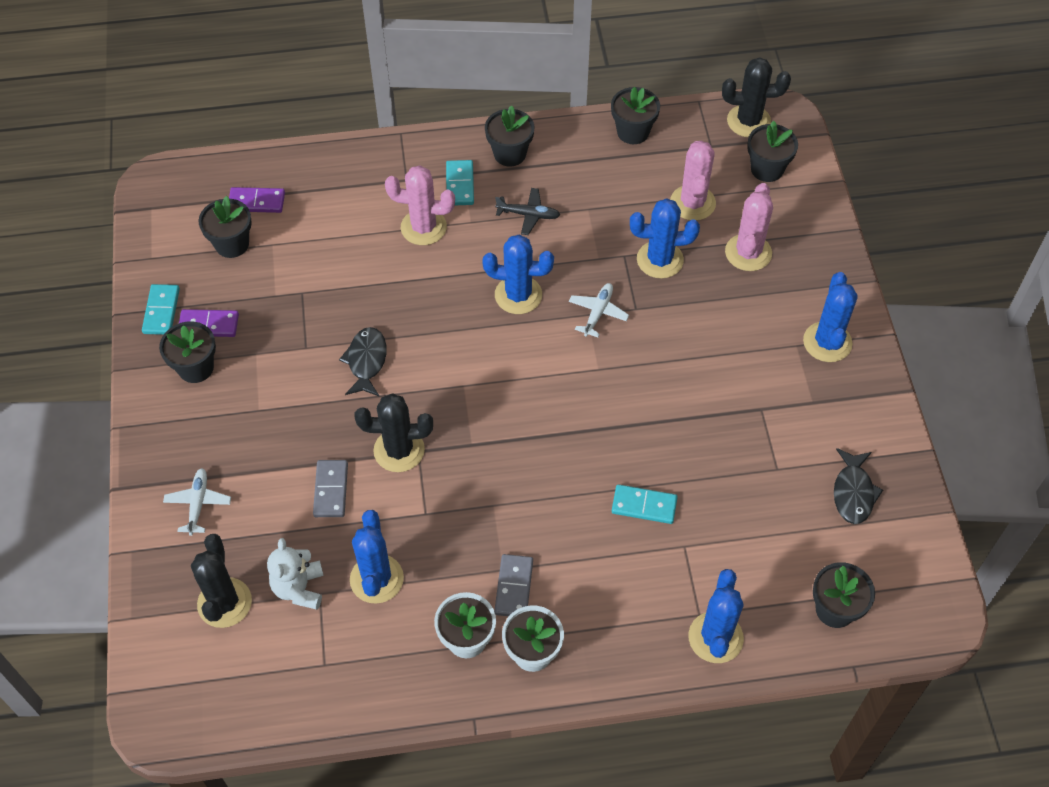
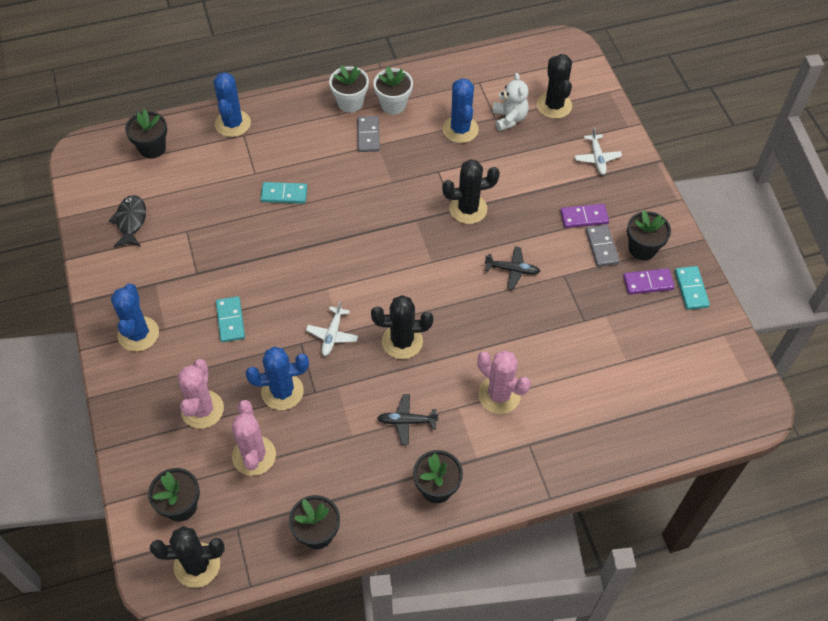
camera: 170 degrees right, 0 degrees up
(232, 244) = (661, 356): black flower pot -> none
(256, 202) = (657, 400): purple domino -> purple domino (584, 217)
(331, 490) = (508, 177): grey domino -> grey domino (602, 247)
(366, 361) = (512, 270): black fish -> black plane
(423, 227) = (499, 395): pink cactus -> pink cactus turned 45 degrees clockwise
(459, 184) = (477, 445): turquoise domino -> turquoise domino (230, 320)
(518, 295) = (402, 341): blue cactus -> black cactus

